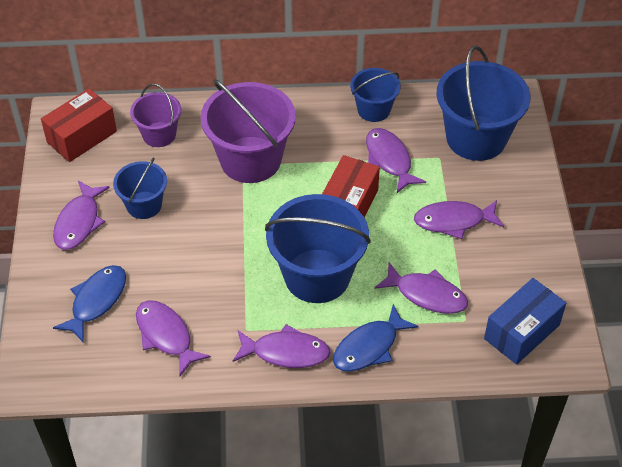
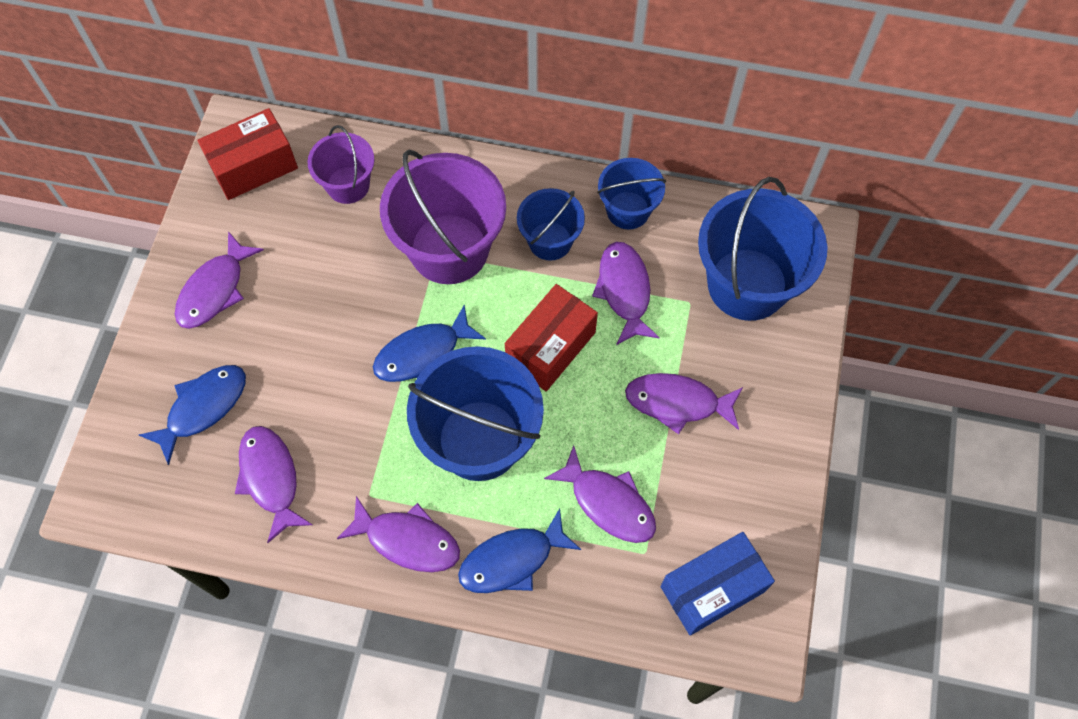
camera: 15 degrees right, 15 degrees up
(144, 205) = (299, 284): blue bucket -> blue bucket (550, 241)
(254, 230) = (423, 353): none -> blue fish

